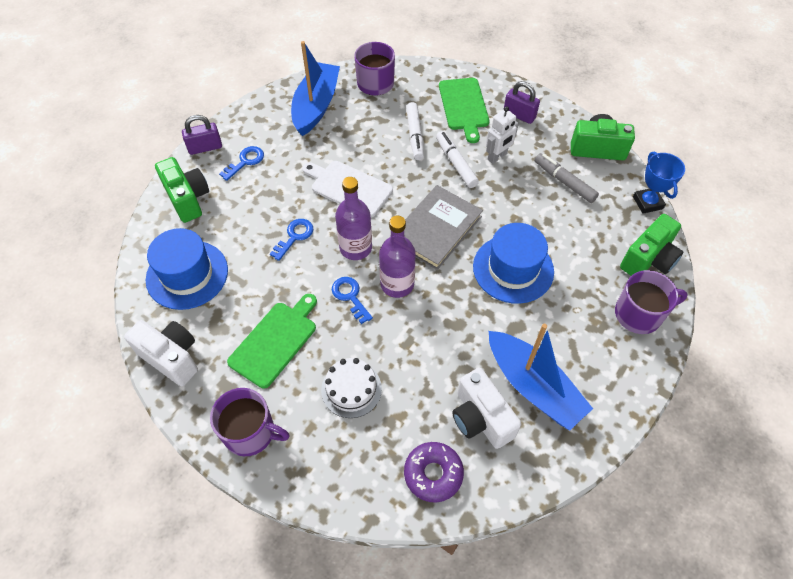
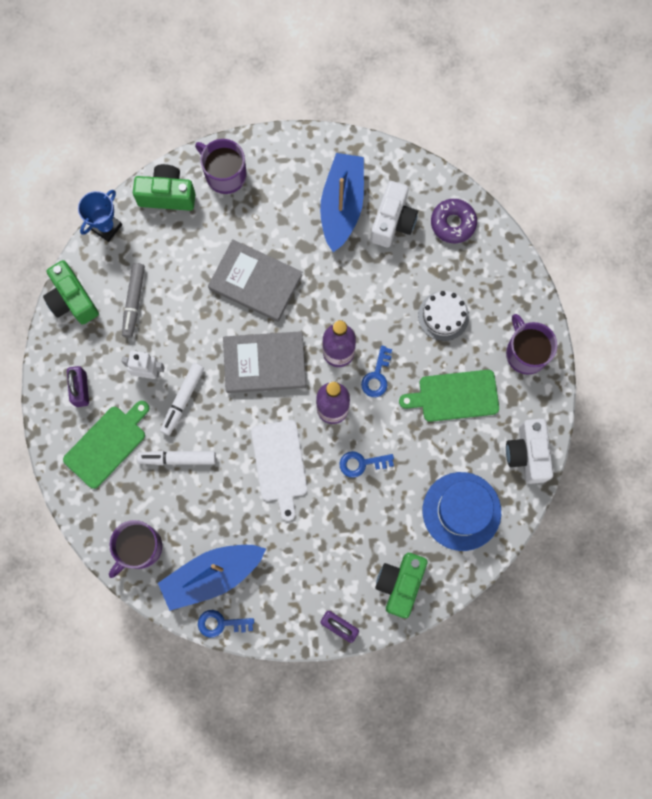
camera: 130 degrees left, 20 degrees up
(245, 161) = (324, 575): blue key -> blue key (221, 623)
(415, 135) = (177, 458): white marker -> white marker turned 135 degrees counterclockwise
(513, 269) = (255, 282): blue hat -> grey book

